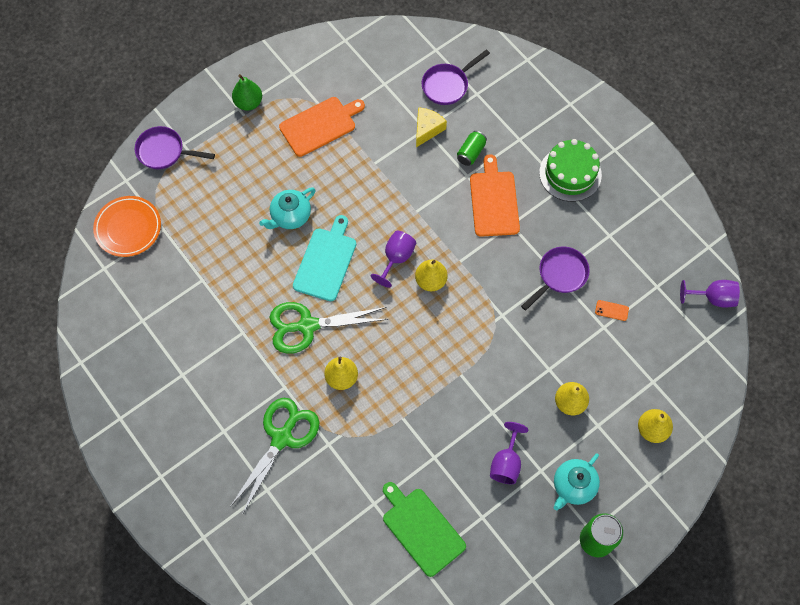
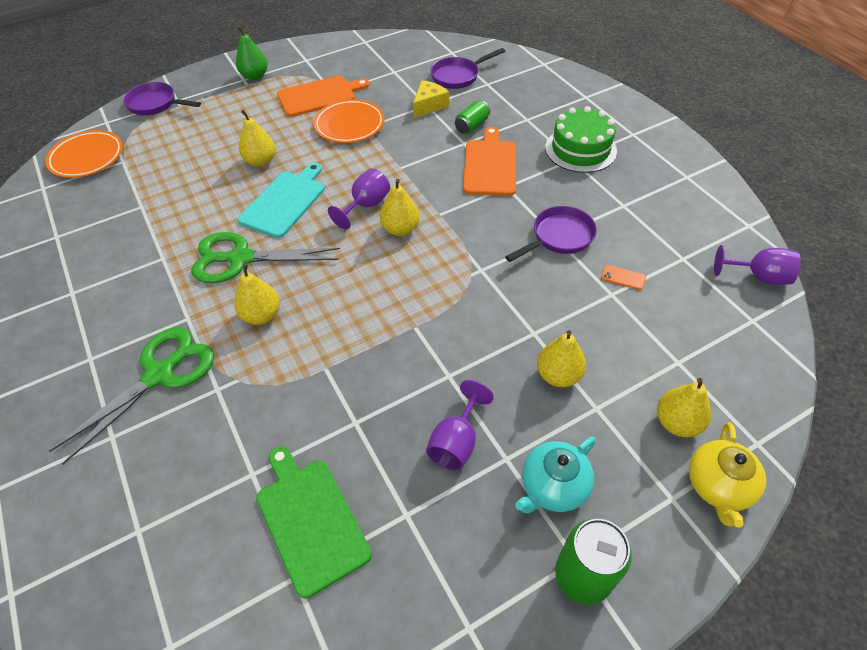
camera: 10 degrees right, 15 degrees down
(290, 216) = (261, 161): turquoise teapot -> yellow pear
(359, 162) = (349, 125): none -> orange plate
(677, 472) = (718, 486): none -> yellow teapot

